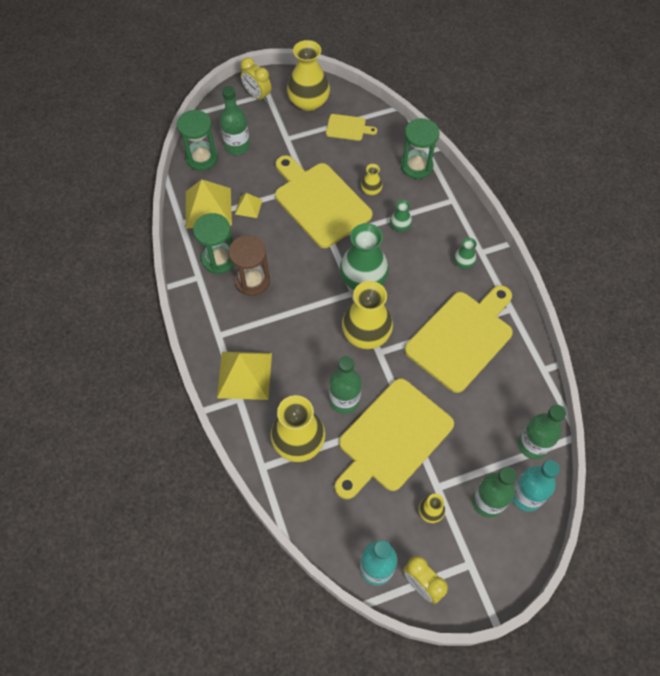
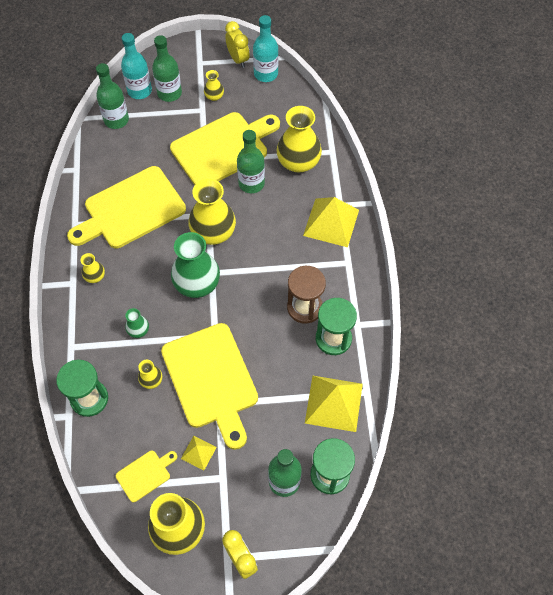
camera: 165 degrees left, 0 degrees up
(248, 207) = (289, 393): yellow pyramid -> yellow pyramid (198, 452)
(348, 128) = (145, 474): yellow cutting board -> yellow cutting board turned 120 degrees clockwise
(463, 263) = (95, 276): green vase -> yellow vase

